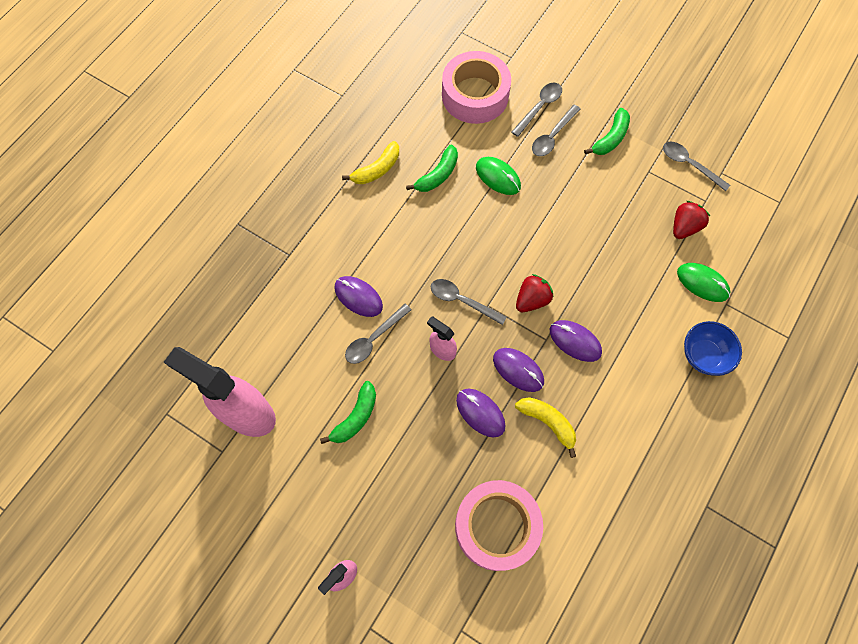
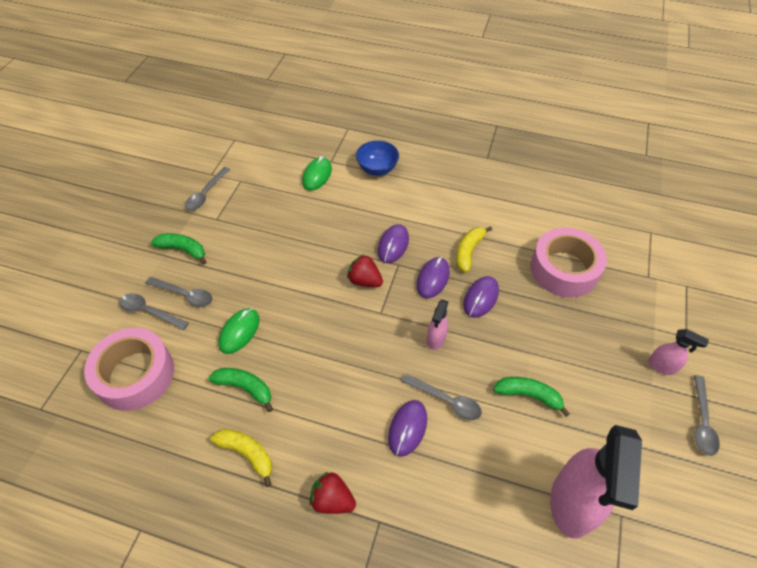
camera: 105 degrees left, 15 degrees down
(462, 301) = (382, 334): grey spoon -> grey spoon (702, 422)
(684, 227) = (268, 191): red strawberry -> red strawberry (332, 500)

